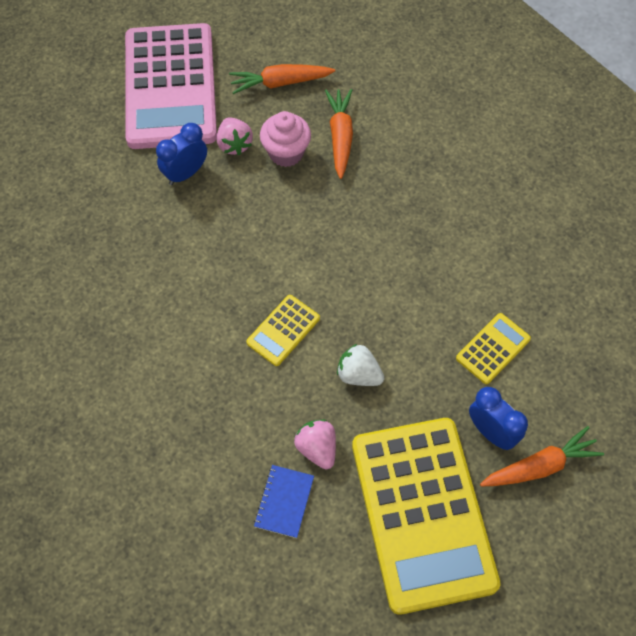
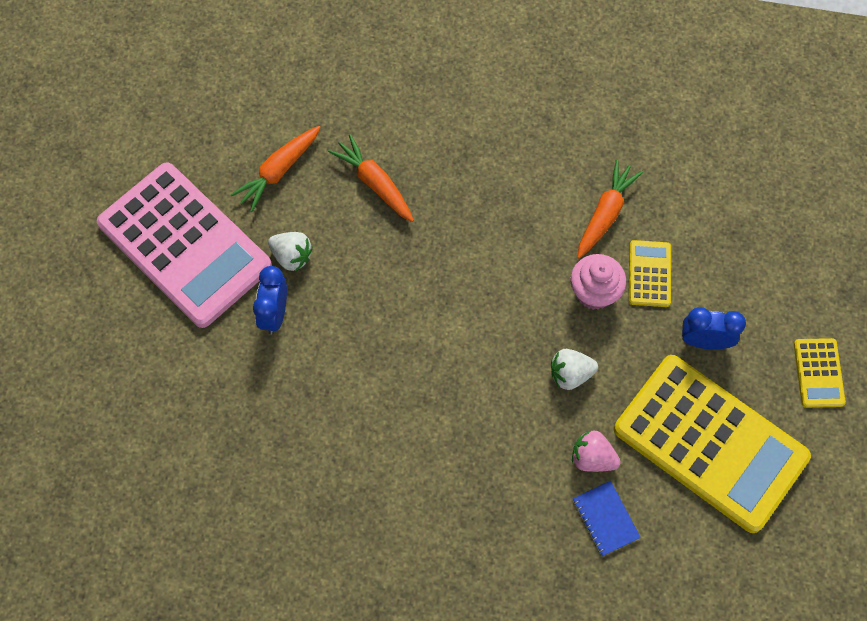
camera: 40 degrees left, 5 degrees up
(234, 144) = (292, 256): pink strawberry -> white strawberry
(283, 330) = (481, 385): yellow calculator -> yellow calculator (818, 373)
(286, 153) = (343, 231): pink cupcake -> pink cupcake (594, 292)
(539, 466) = (758, 339): orange carrot -> orange carrot (605, 214)

